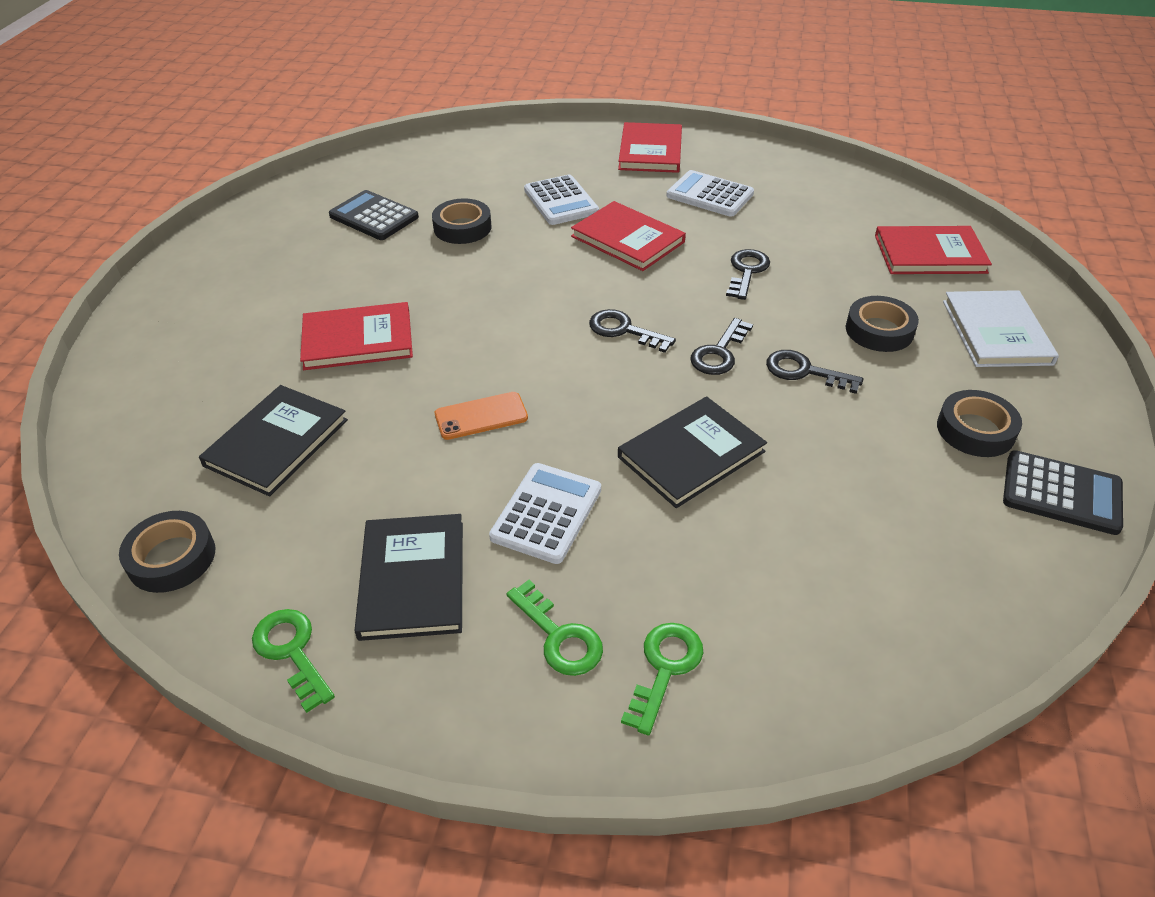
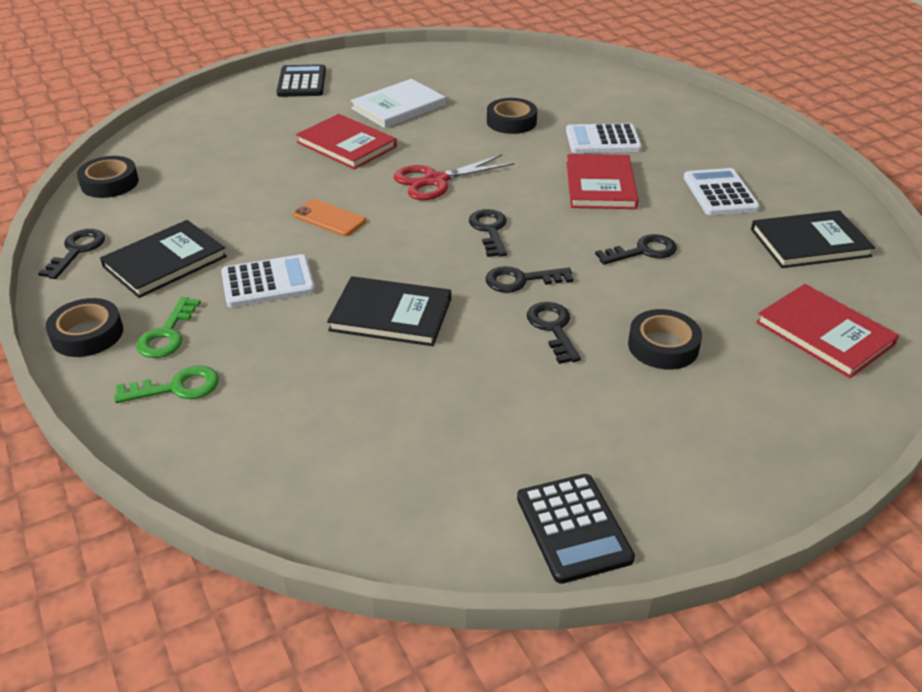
camera: 50 degrees right, 5 degrees down
(276, 442) = (227, 166): black book -> black book (810, 243)
(292, 652) = (77, 251): green key -> black key
(374, 216) = (474, 89): black calculator -> black calculator (302, 82)
(503, 319) = (436, 181): none -> red scissors
(561, 201) = (602, 140): white calculator -> white calculator turned 60 degrees clockwise
(650, 151) = (734, 144): red book -> none
(975, 430) = (597, 447): black tape -> black tape (87, 334)
(996, 332) = (760, 414): white book -> white book (398, 107)

